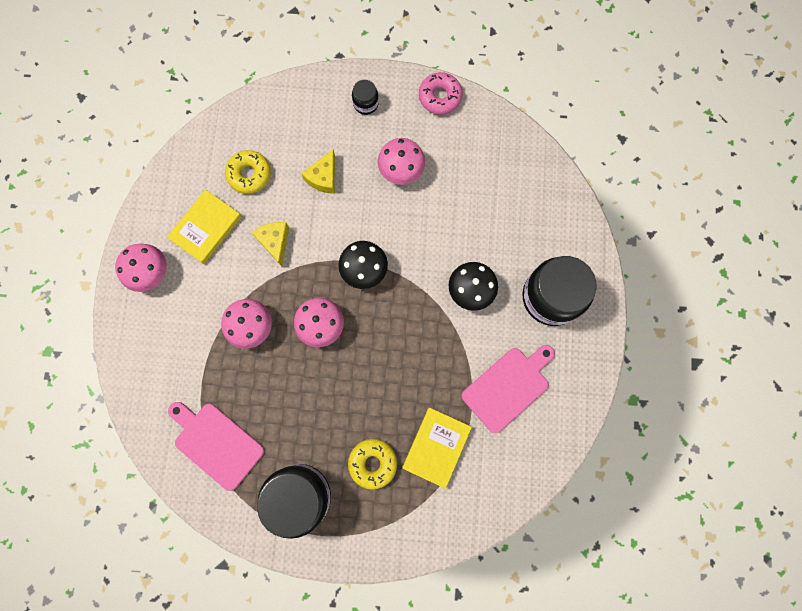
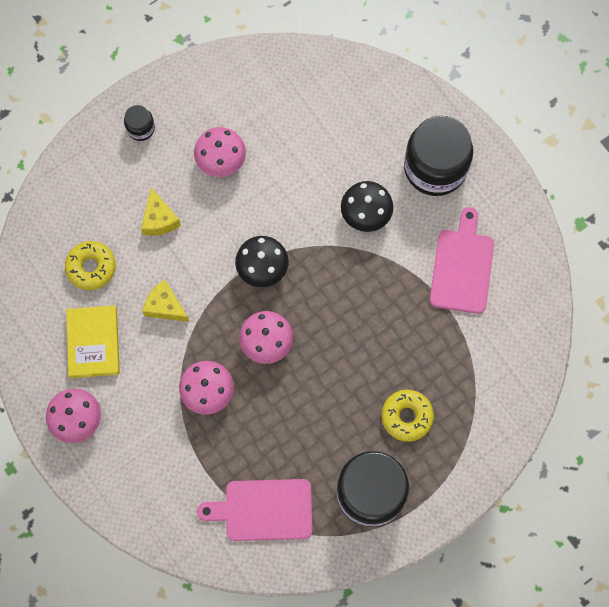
camera: 40 degrees left, 5 degrees down
(436, 447) = (446, 361): yellow book -> none
(440, 97) = (200, 74): pink donut -> none

